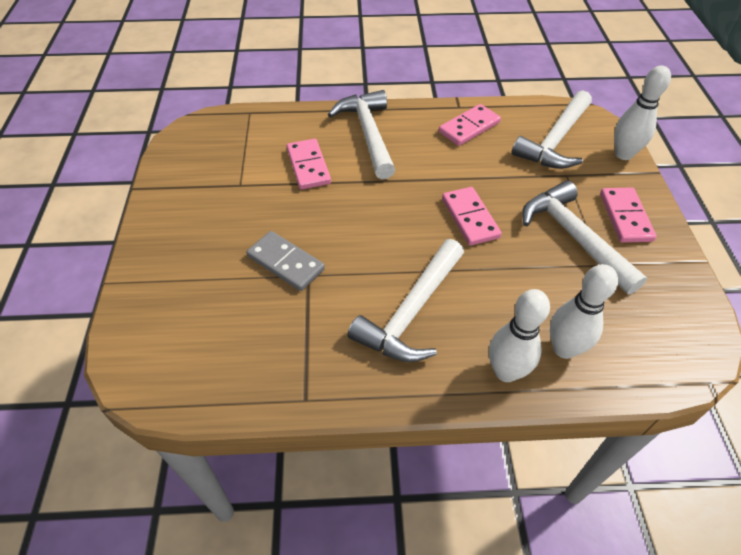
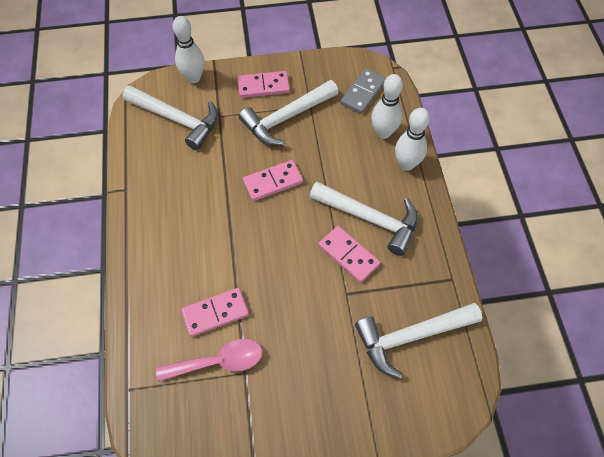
camera: 95 degrees left, 10 degrees up
(256, 167) = (218, 362): none -> pink spoon
(286, 263) = (336, 312): grey domino -> grey domino (363, 92)
(368, 134) = (166, 264): white hammer -> white hammer (411, 336)
(469, 127) = (158, 181): pink domino -> pink domino (348, 255)

